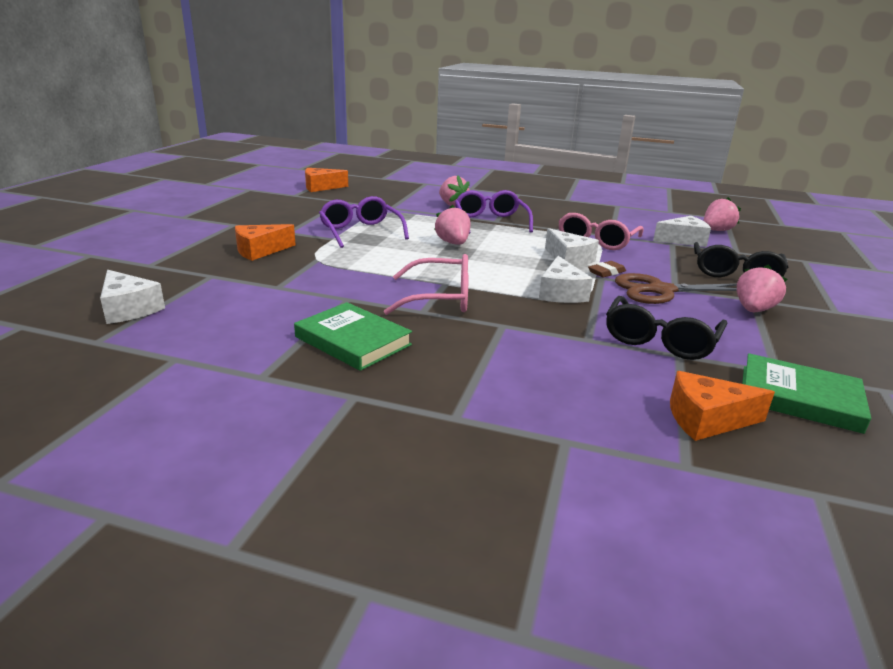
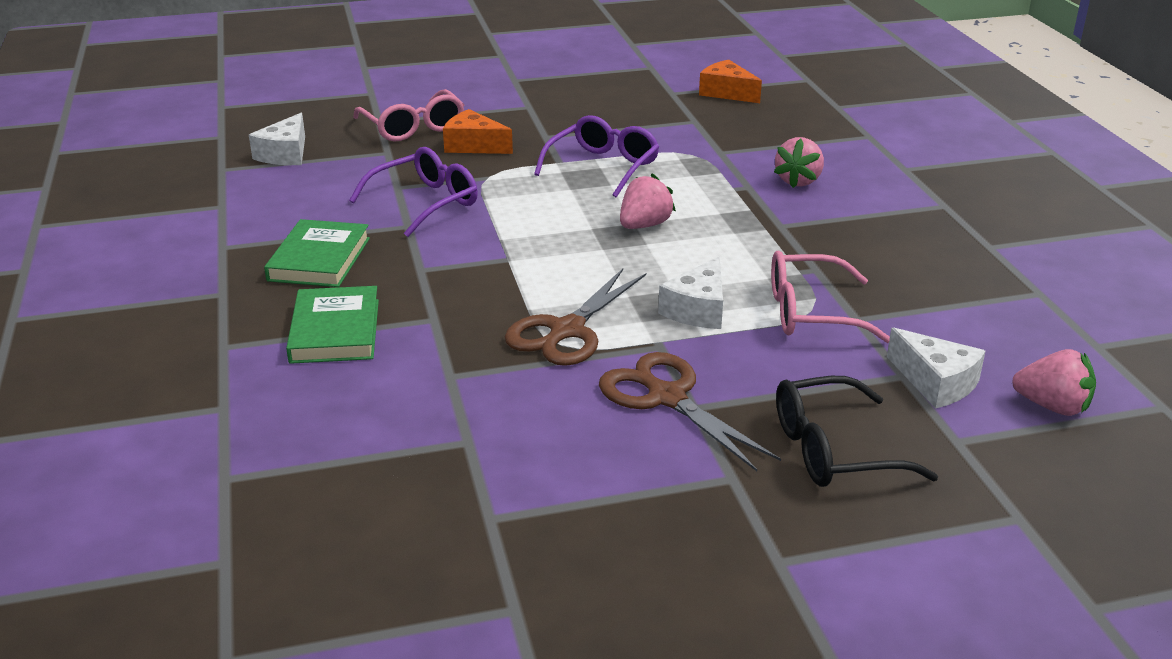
camera: 60 degrees right, 5 degrees up
(440, 298) = (463, 268): pink glasses -> pink glasses (413, 127)
(490, 222) = (768, 223): purple glasses -> purple glasses (426, 202)
(561, 293) = (567, 330): white cheese -> brown scissors
(606, 272) = (684, 345): brown eraser -> none
(660, 340) = (496, 422): black glasses -> none
(706, 419) = (323, 479): orange cheese -> none
(753, 310) = (685, 482): pink strawberry -> none
(799, 398) = (427, 539): green book -> green book (335, 331)

